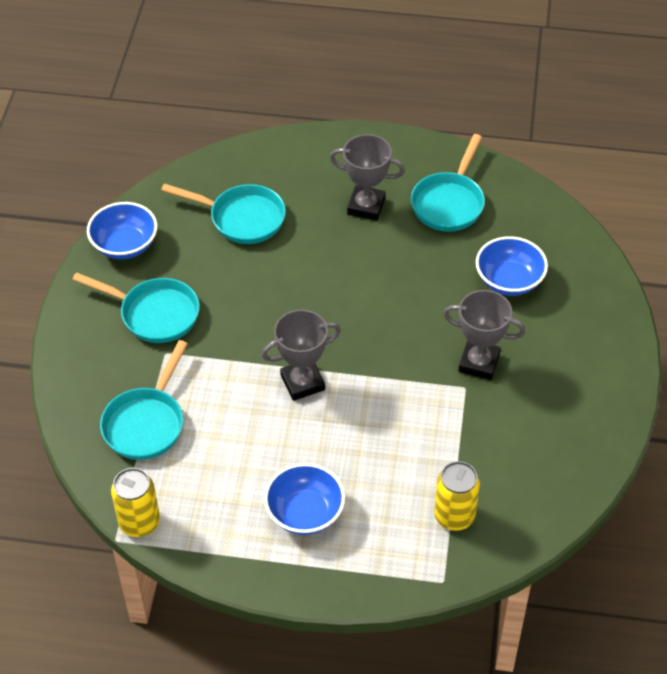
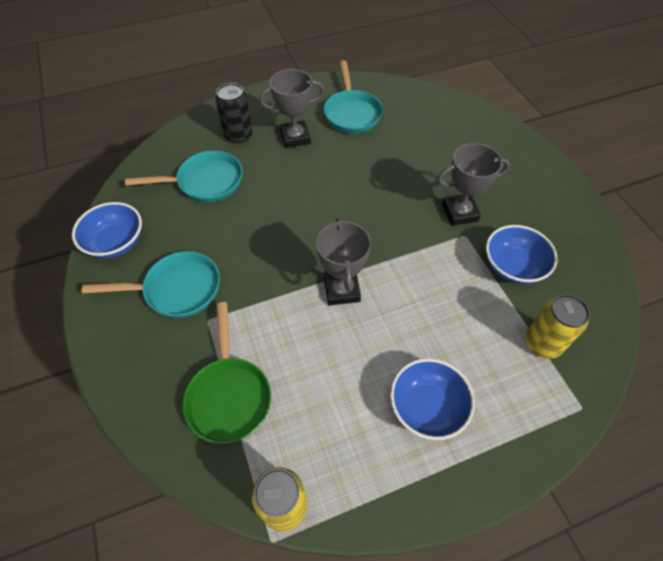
camera: 30 degrees left, 5 degrees up
(146, 423) = (229, 395): turquoise pan -> green pan
(302, 382) = (342, 290): grey trophy -> grey trophy turned 45 degrees counterclockwise
(307, 179) = (238, 135): none -> black can
(509, 280) = (432, 147): blue bowl -> blue bowl (513, 267)

